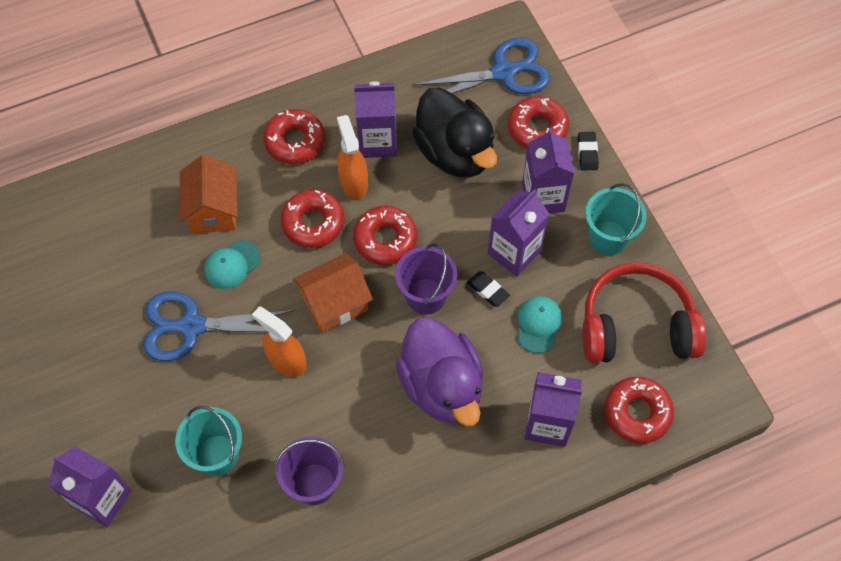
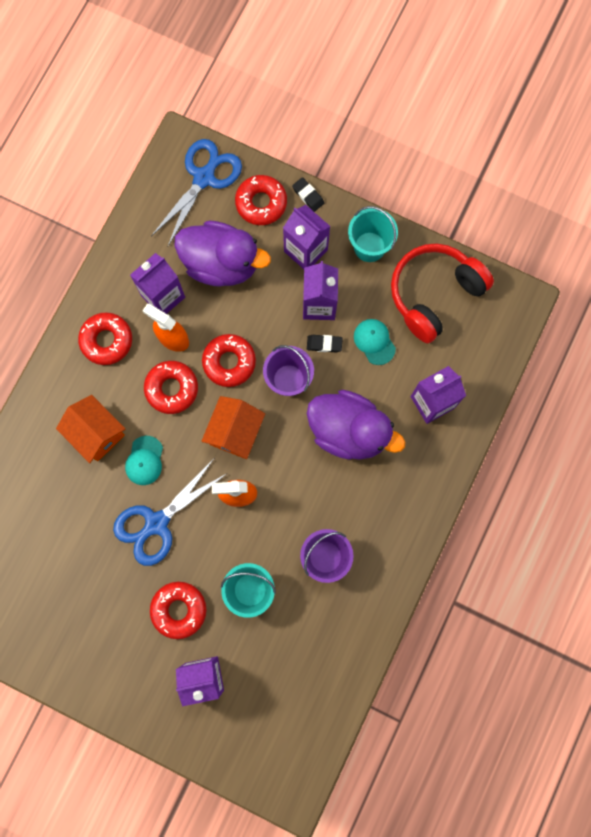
camera: 40 degrees left, 15 degrees up
(455, 152) = (221, 264): black duck -> purple duck
(637, 413) = (479, 351): red donut -> red donut (179, 610)

